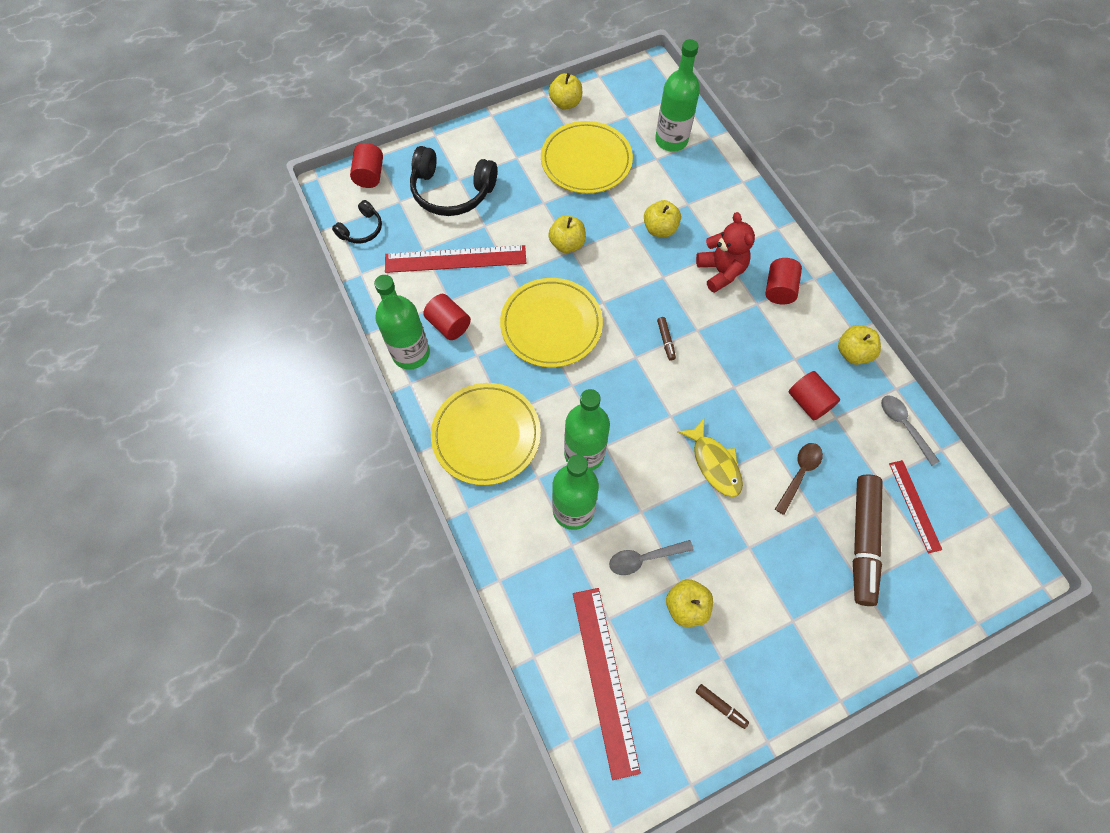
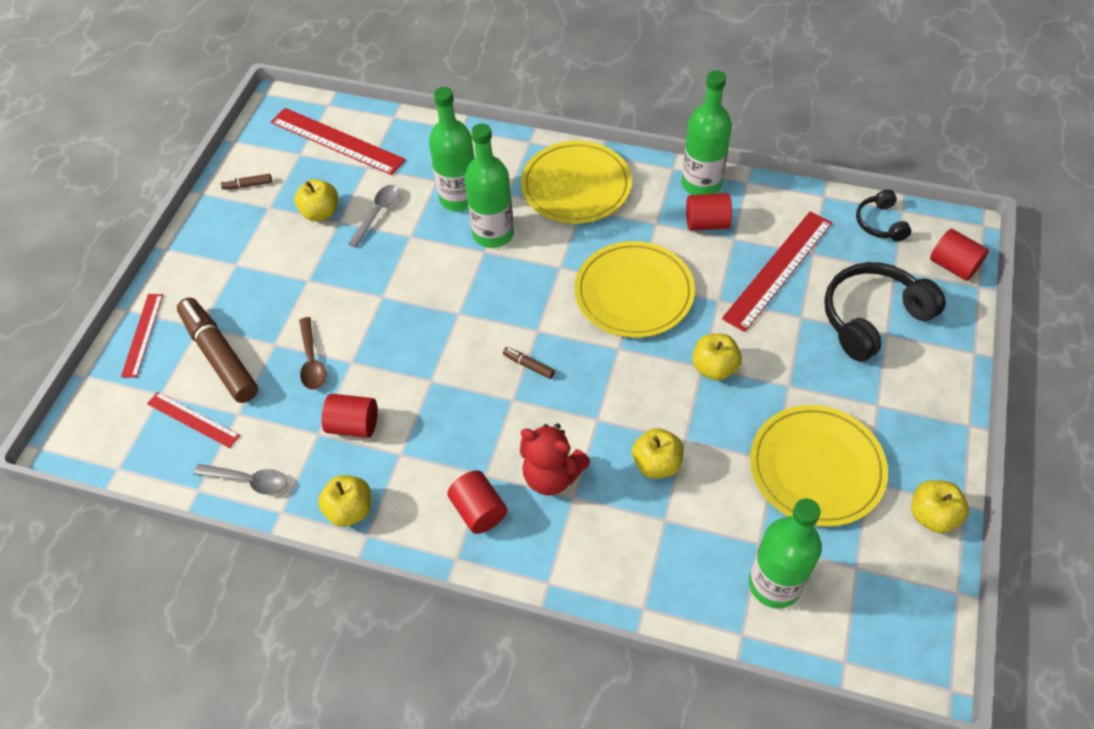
camera: 135 degrees right, 10 degrees down
(714, 463) = (388, 310): yellow fish -> none
(911, 620) = (142, 334): none -> red ruler

